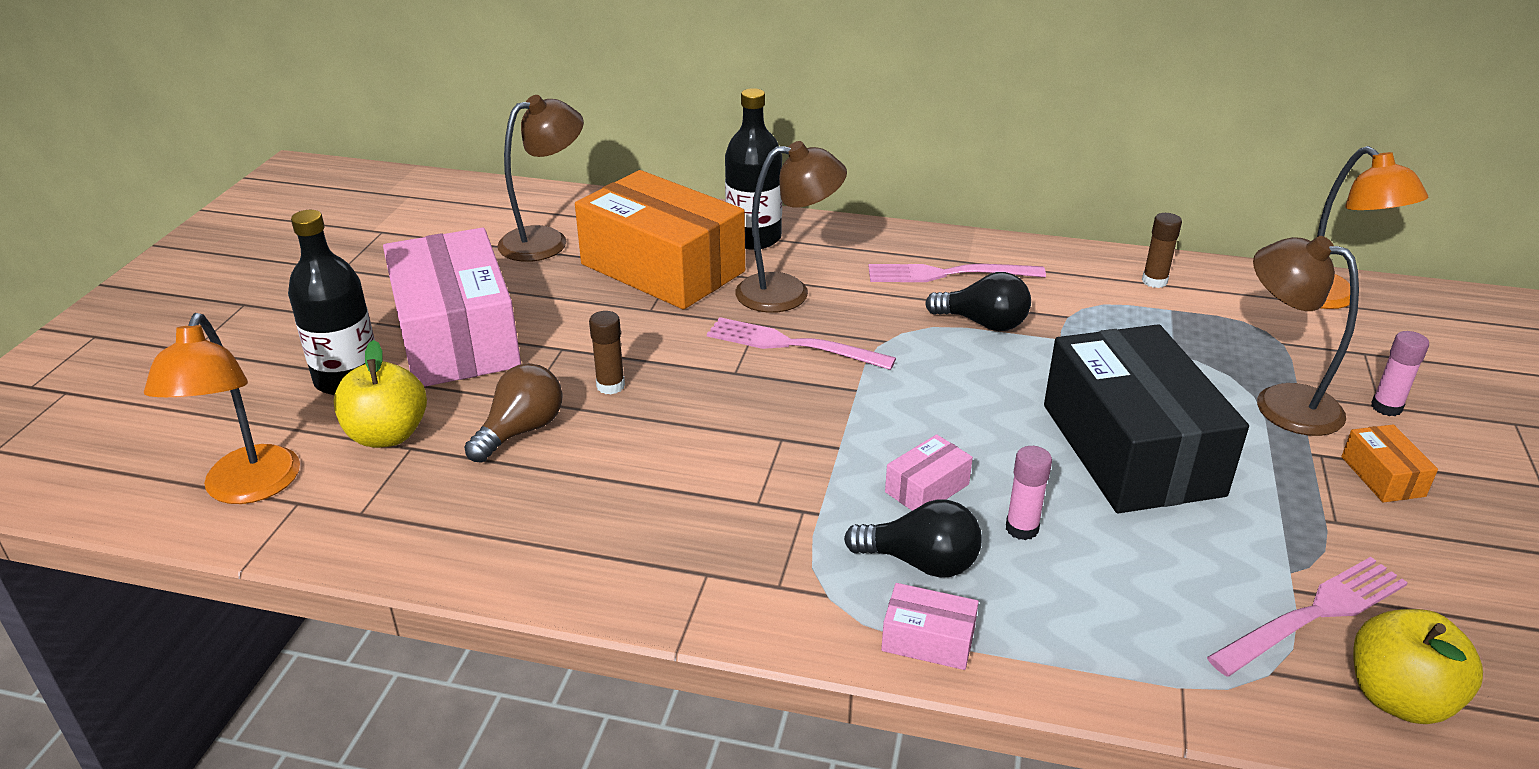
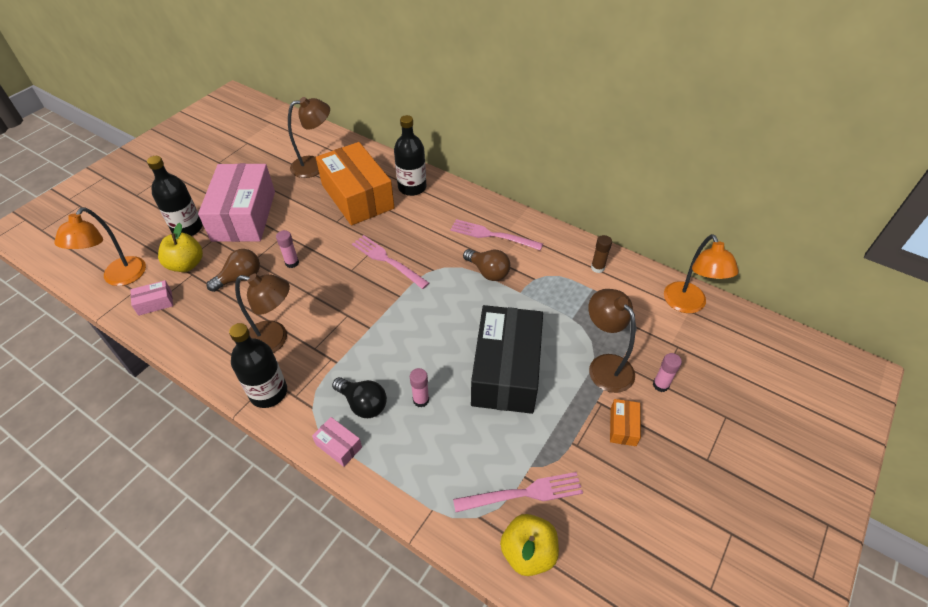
camera: 20 degrees right, 15 degrees up
(610, 386) = (292, 263): brown glue stick -> pink glue stick
(720, 594) = (268, 392): none -> black bottle
(788, 292) = (406, 227): brown lamp -> brown lamp (274, 340)
(927, 488) = (393, 363): pink box -> pink box (155, 303)
(983, 323) = (488, 272): black light bulb -> brown light bulb

